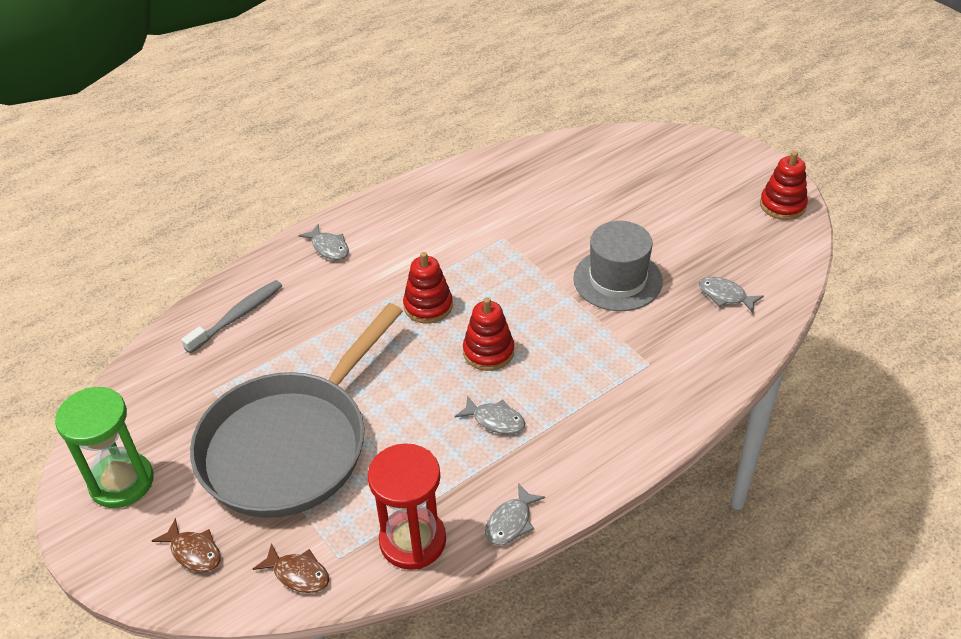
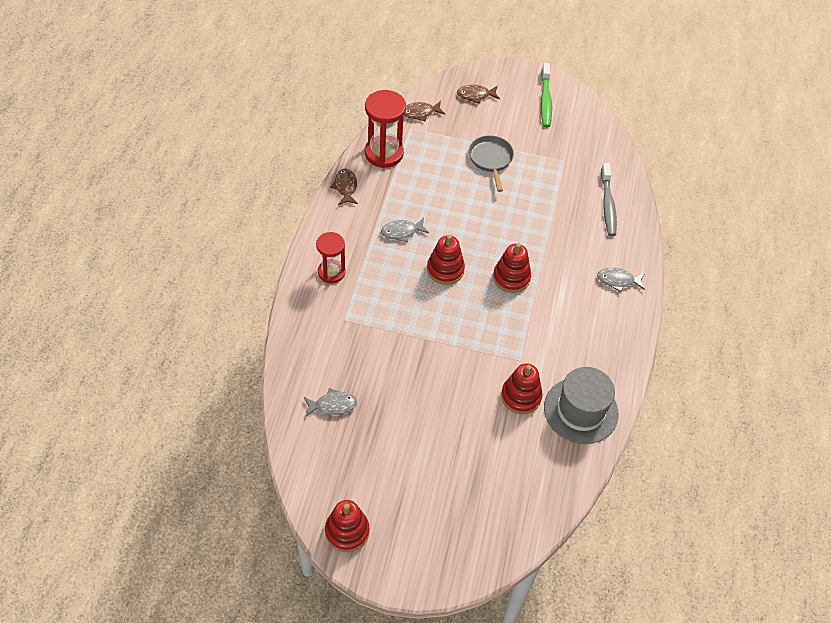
camera: 135 degrees right, 10 degrees up
(122, 482) = (545, 100): green hourglass -> green toothbrush
(291, 444) = (491, 160): grey pan -> grey pan, size x0.43
(511, 522) = (345, 187): grey fish -> brown fish
(534, 213) = (521, 396): none -> red stacking toy
(617, 280) = (414, 373): grey hat -> grey hat (581, 410)
(622, 422) = (331, 272): none -> red hourglass

